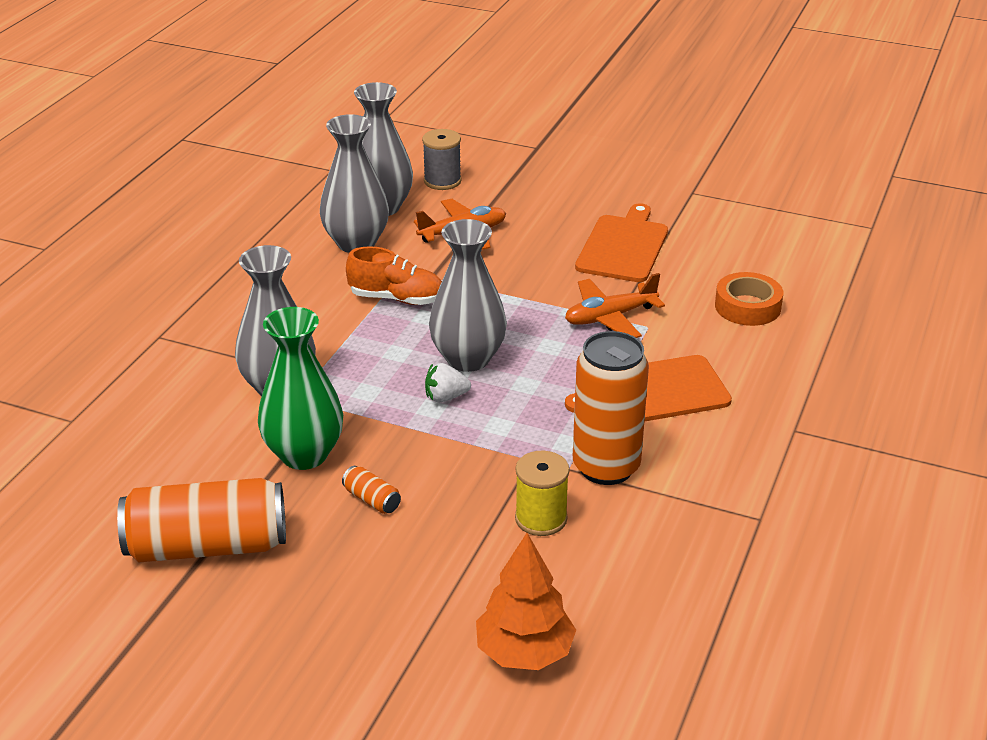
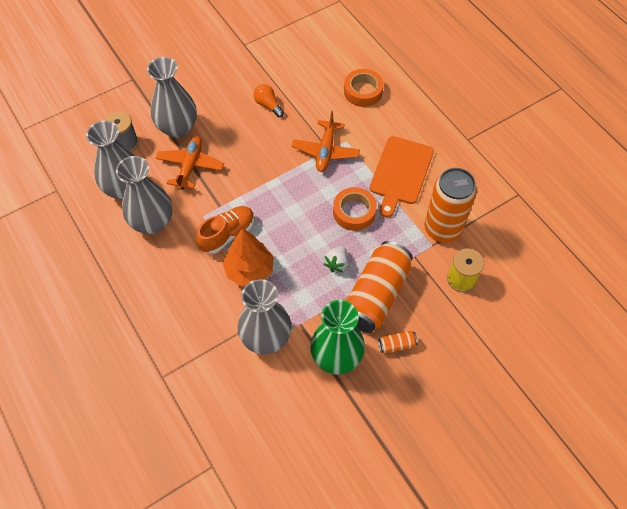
camera: 55 degrees left, 25 degrees up
(207, 546) = (381, 444): orange can -> orange can (376, 295)
(468, 359) = (311, 234): grey vase -> grey vase (178, 128)
(524, 652) = (547, 341): orange tree -> orange tree (249, 270)
(542, 379) = (354, 212): none -> orange tape
(623, 246) = (268, 105): orange cutting board -> orange light bulb

